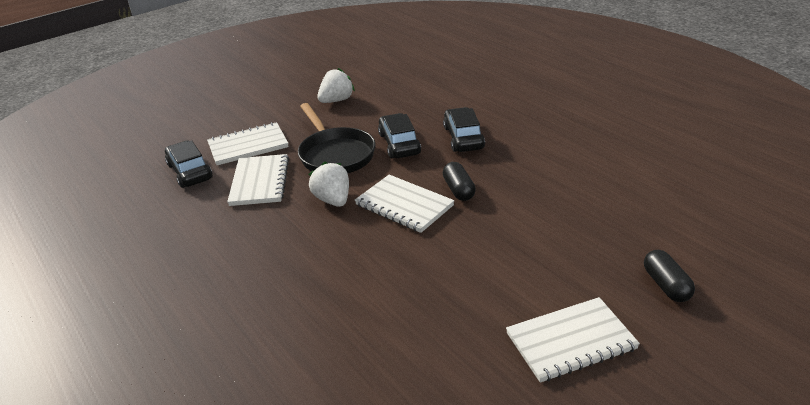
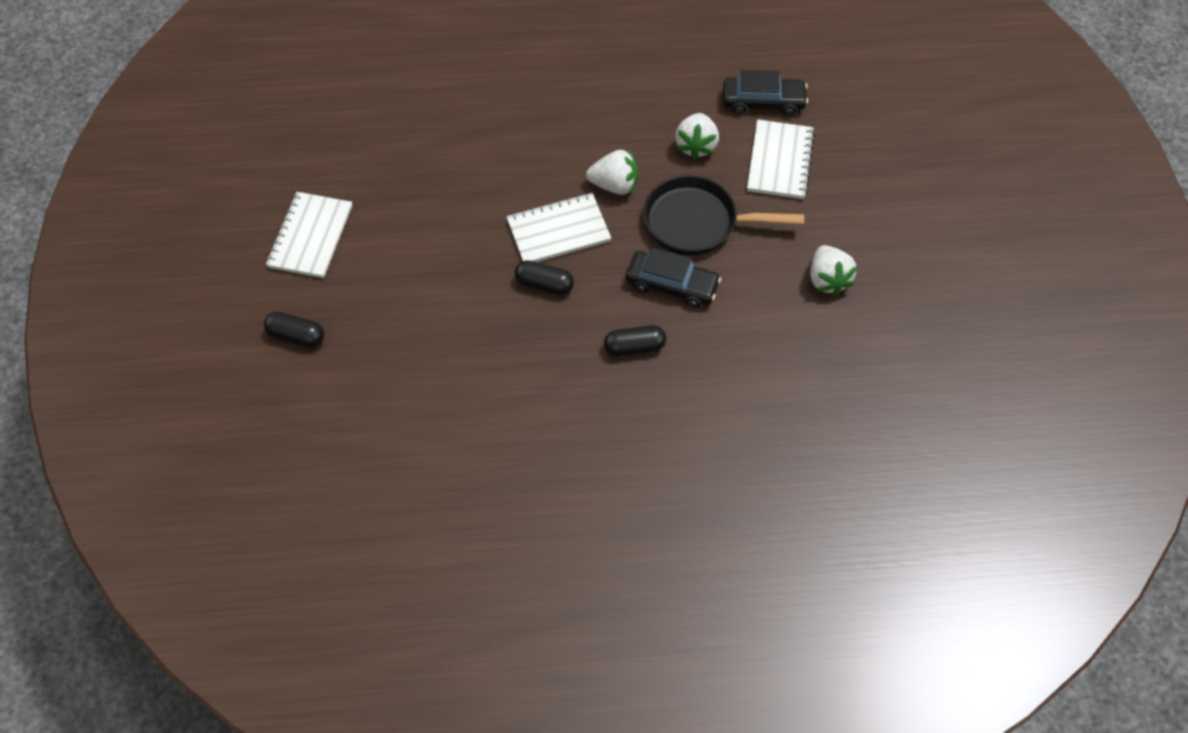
camera: 120 degrees right, 25 degrees up
(260, 182) = (696, 146): white notebook -> white strawberry
(463, 138) = (634, 347): black car -> black capsule

